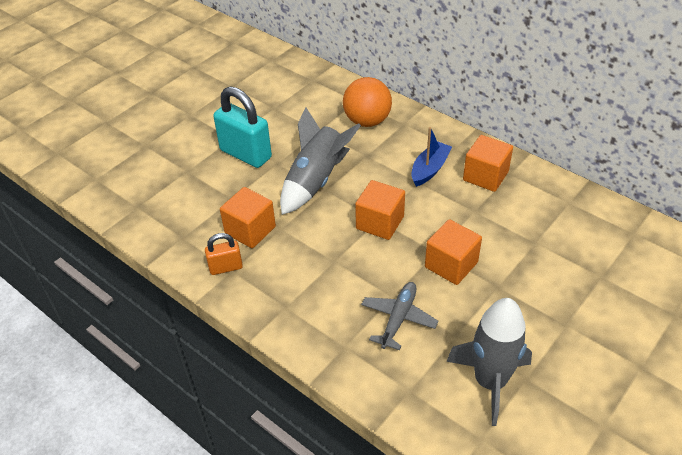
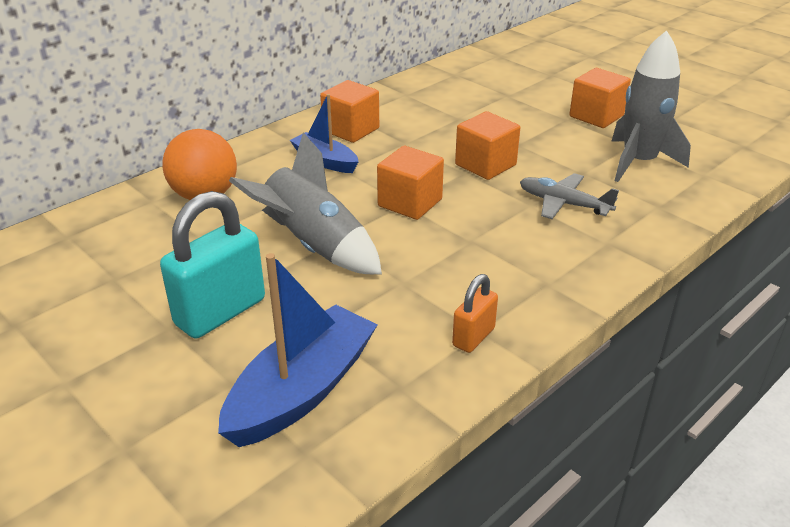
camera: 85 degrees left, 10 degrees down
(180, 197) = (301, 391): none -> blue boat
(226, 267) = (473, 337): orange padlock -> orange padlock turned 45 degrees clockwise
(250, 230) = (400, 311): orange cube -> orange cube (596, 116)

